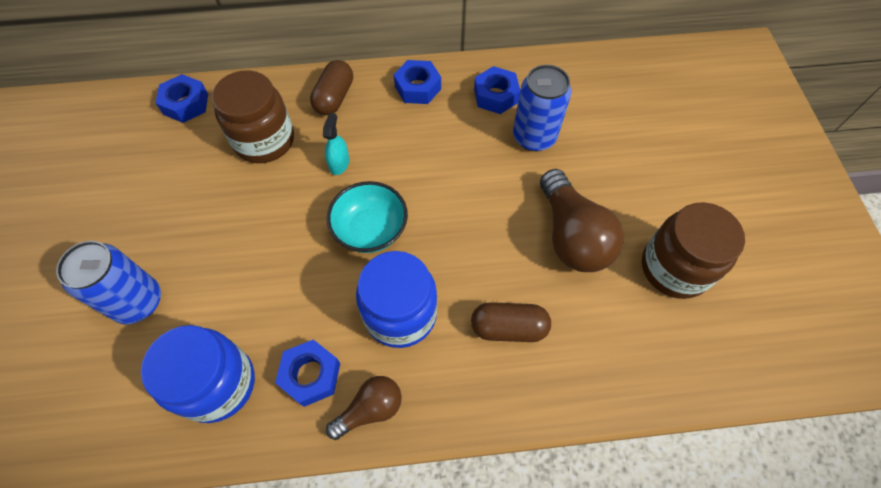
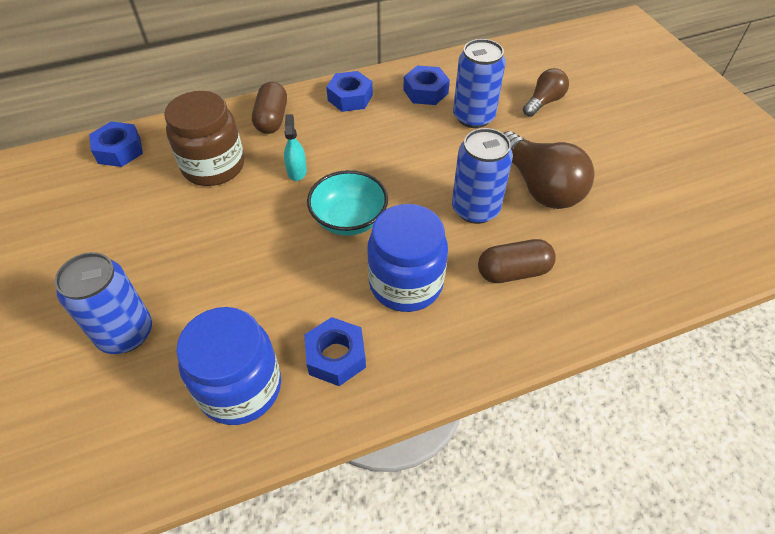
camera: 15 degrees left, 10 degrees down
(370, 409) = (407, 372): brown light bulb -> brown light bulb (543, 102)
(497, 247) = (475, 209): none -> blue can
(674, 268) = (639, 193): brown jar -> none

